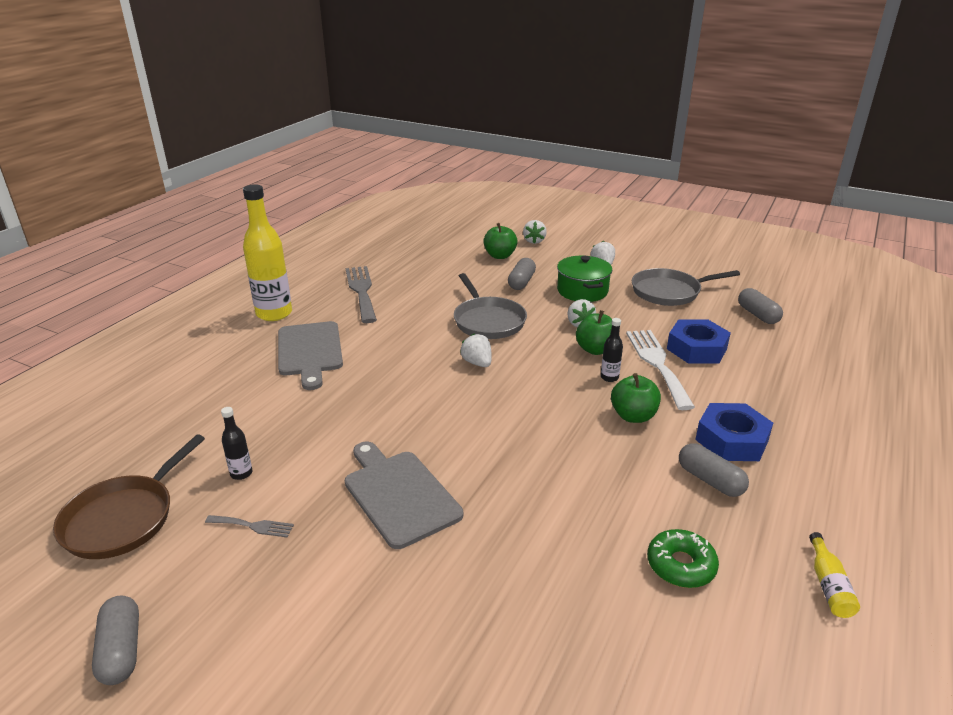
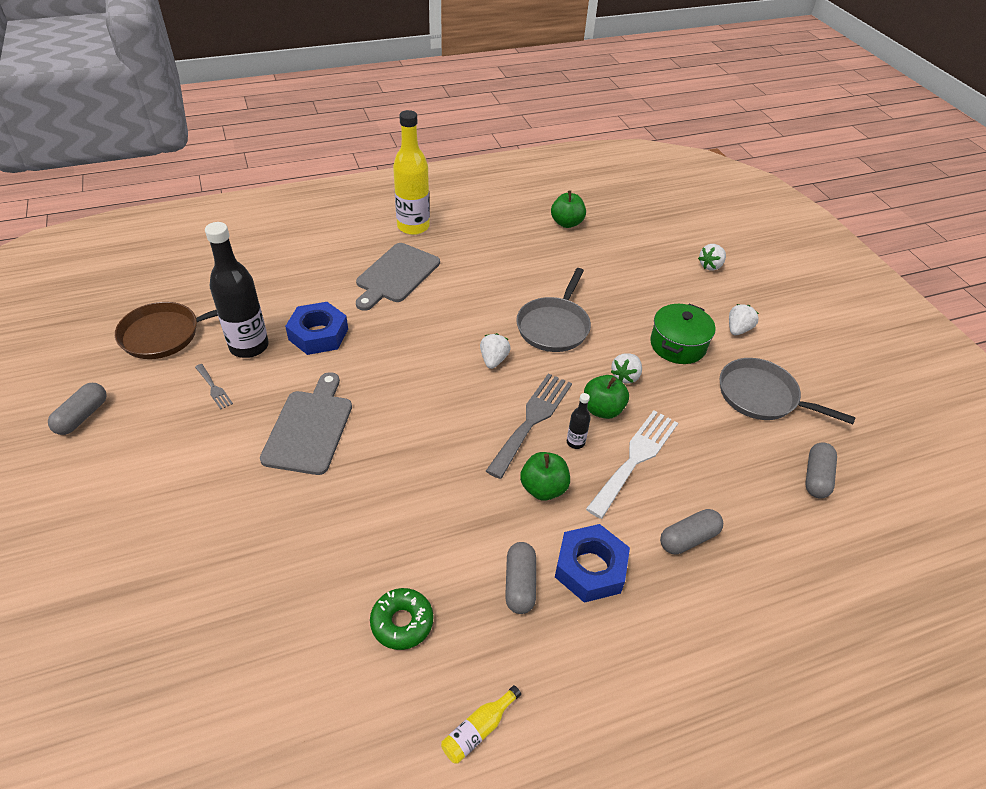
camera: 40 degrees right, 15 degrees up
(241, 473) = (249, 346): black bottle -> black bottle, size x2.26
(361, 291) = (497, 240): grey fork -> grey fork (532, 420)
(500, 256) = (655, 265): green apple -> green apple (566, 223)
(521, 282) = (635, 304): grey capsule -> grey capsule (688, 538)
(696, 349) = (695, 469): blue nut -> blue nut (318, 334)

